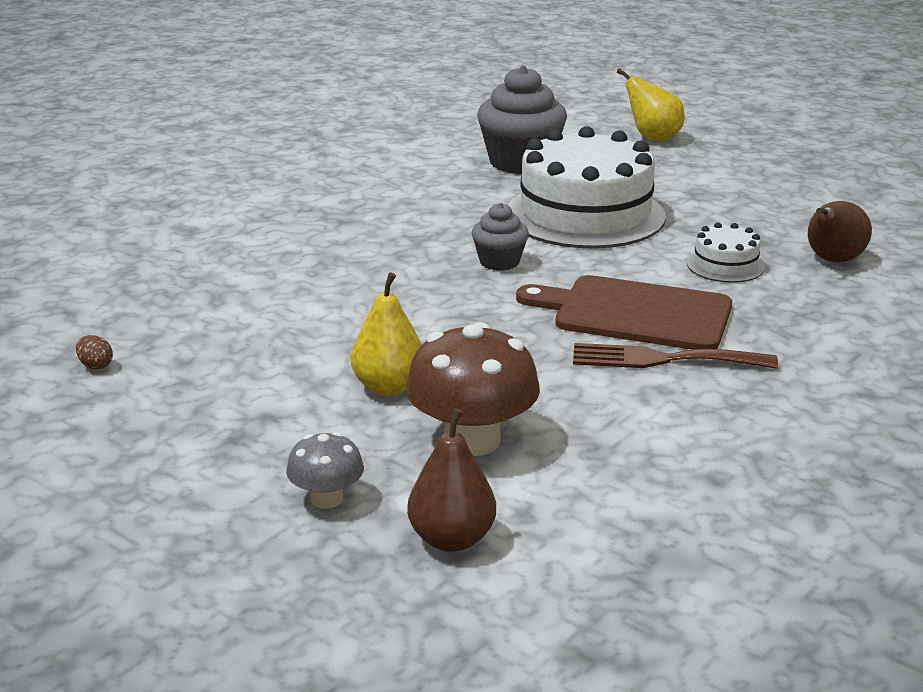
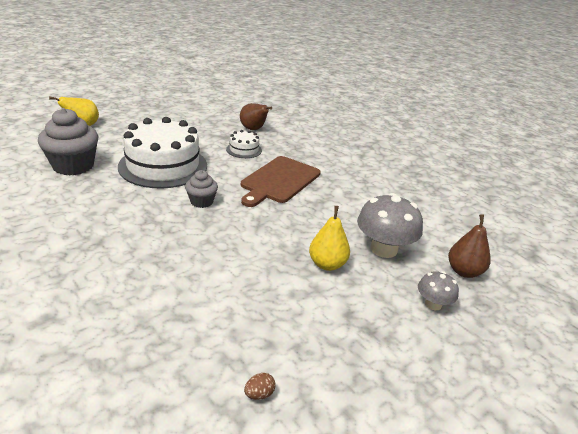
camera: 80 degrees left, 5 degrees up
(472, 440) = (383, 249): brown mushroom -> grey mushroom
(663, 359) = (323, 185): brown fork -> none

